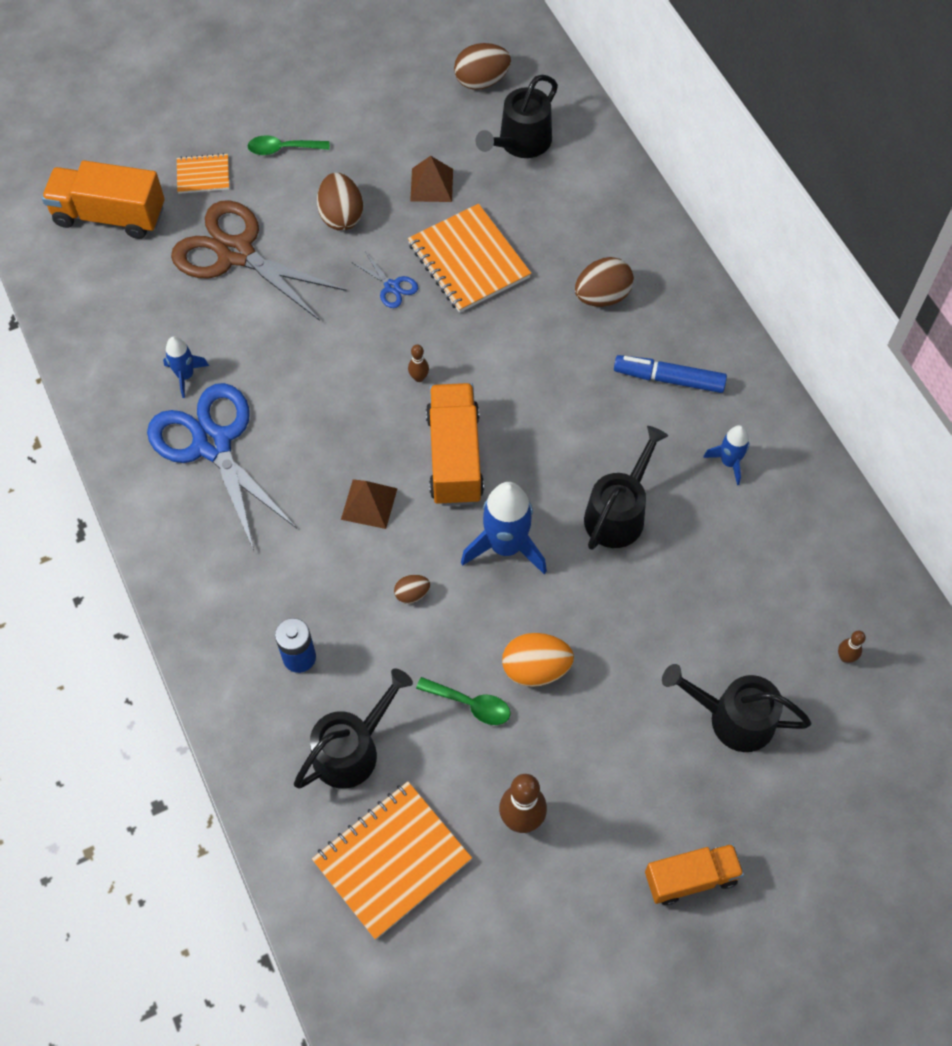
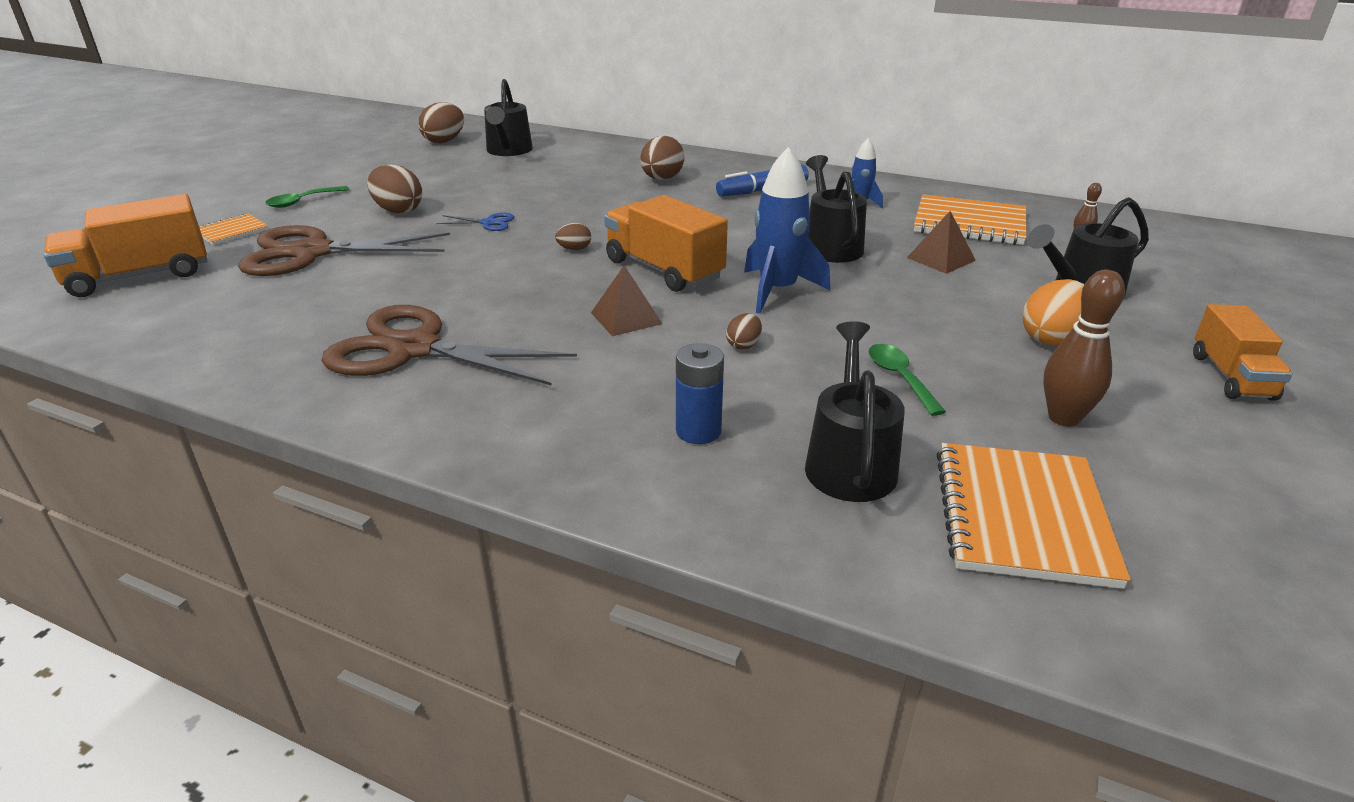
camera: 40 degrees left, 30 degrees down
(185, 375) = (332, 324): blue rocket -> none
(213, 444) = (414, 348): blue scissors -> brown scissors
(419, 377) = (574, 249): brown bowling pin -> brown egg
(431, 185) = (461, 180): brown pyramid -> brown pyramid (941, 259)
(469, 260) = (538, 196): orange notebook -> orange notebook (969, 223)
(470, 704) = (900, 378): green spoon -> green spoon turned 90 degrees counterclockwise
(535, 668) = (911, 335): orange egg -> orange egg (1052, 338)
(691, 878) = (1231, 376): orange truck -> orange truck turned 150 degrees clockwise

